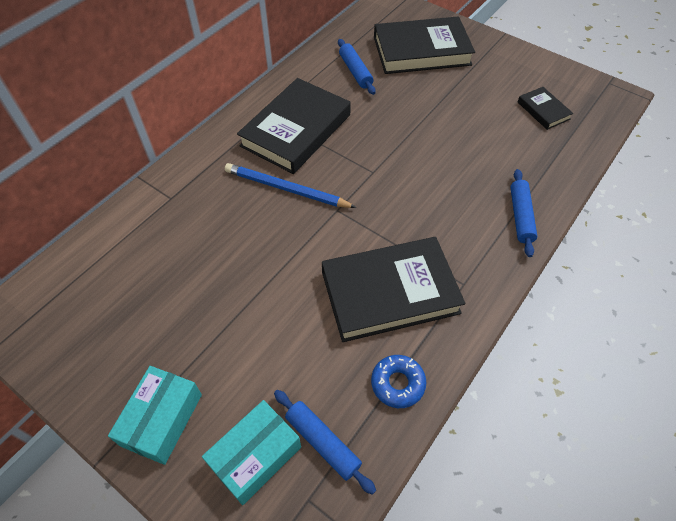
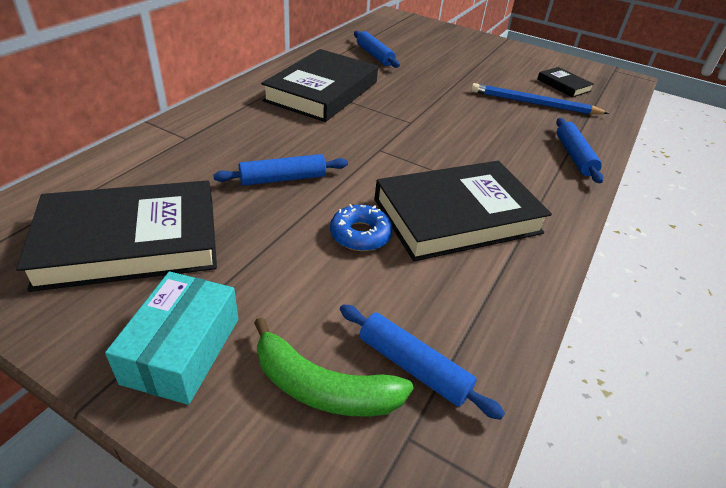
camera: 10 degrees left, 15 degrees down
(248, 248) = (283, 179): none -> blue rolling pin
(255, 456) = (322, 387): turquoise box -> green banana
(286, 189) = (319, 133): blue pencil -> blue pencil (534, 103)
(397, 383) = (492, 300): blue donut -> blue donut (360, 234)
(421, 51) = (435, 45): black book -> black book (130, 241)

